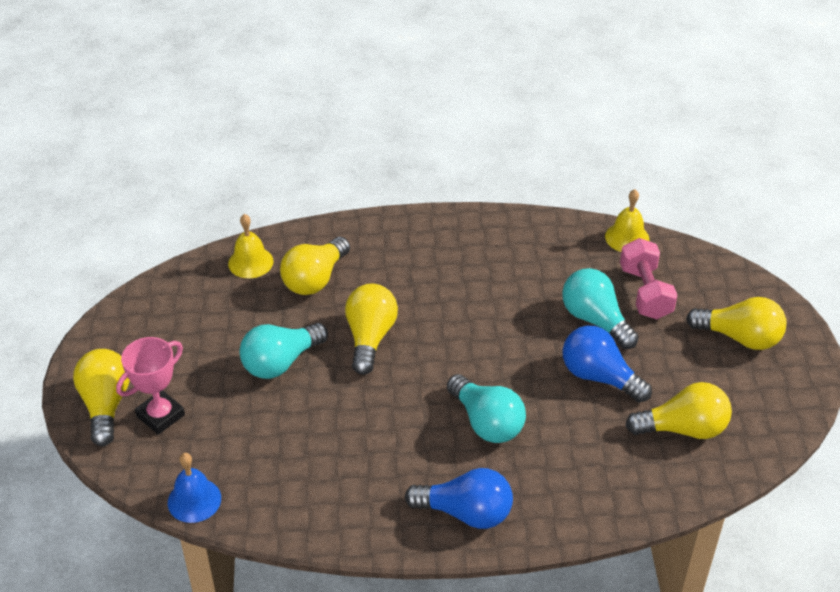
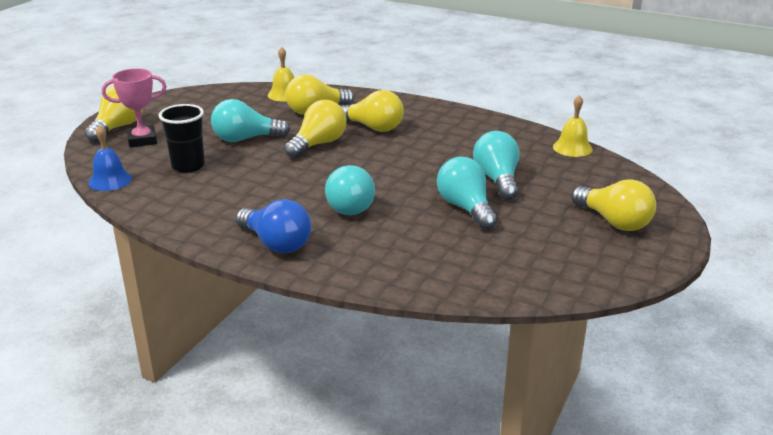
camera: 30 degrees right, 15 degrees down
(260, 436) = (188, 166): none -> black cup
(599, 377) = (466, 208): blue light bulb -> turquoise light bulb
(645, 292) = (556, 177): pink dumbbell -> none
(683, 428) = (505, 255): yellow light bulb -> yellow light bulb (373, 127)

